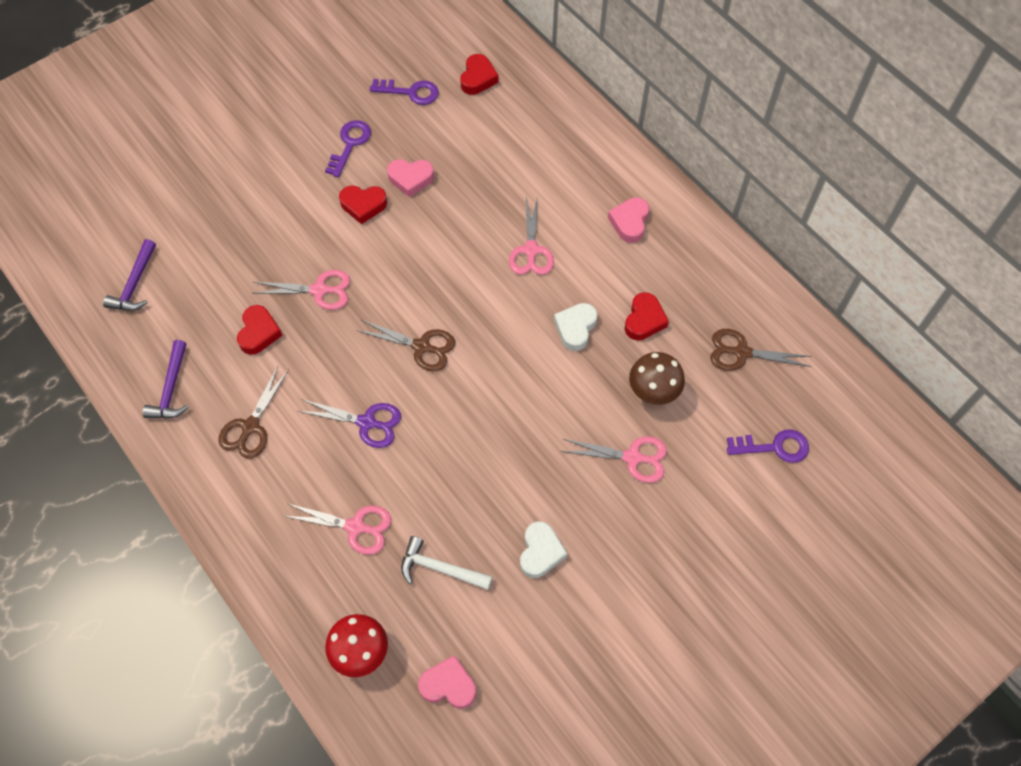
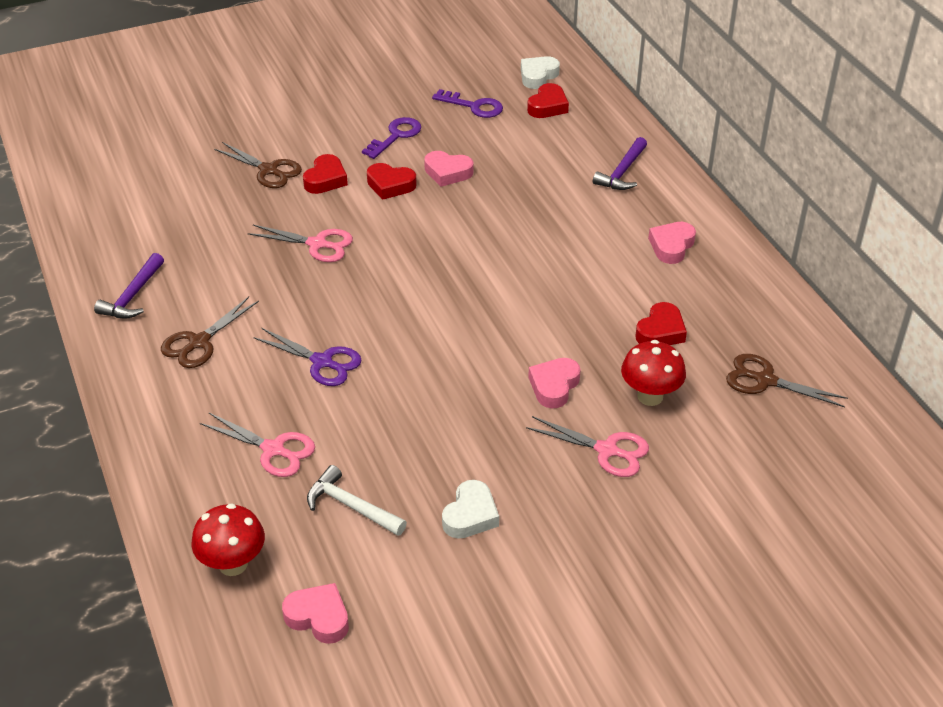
camera: 15 degrees right, 20 degrees down
(135, 284) = (134, 207): purple hammer -> purple hammer (622, 172)
(259, 333) = (241, 267): red heart -> red heart (325, 179)
(421, 347) = (406, 309): brown scissors -> brown scissors (268, 170)
(531, 250) = (554, 251): pink scissors -> none
(571, 401) = (554, 386): none -> pink heart
(575, 328) = (580, 324): white heart -> white heart (538, 76)
(653, 392) = (650, 396): brown mushroom -> red mushroom
(774, 447) = (779, 474): purple key -> none

